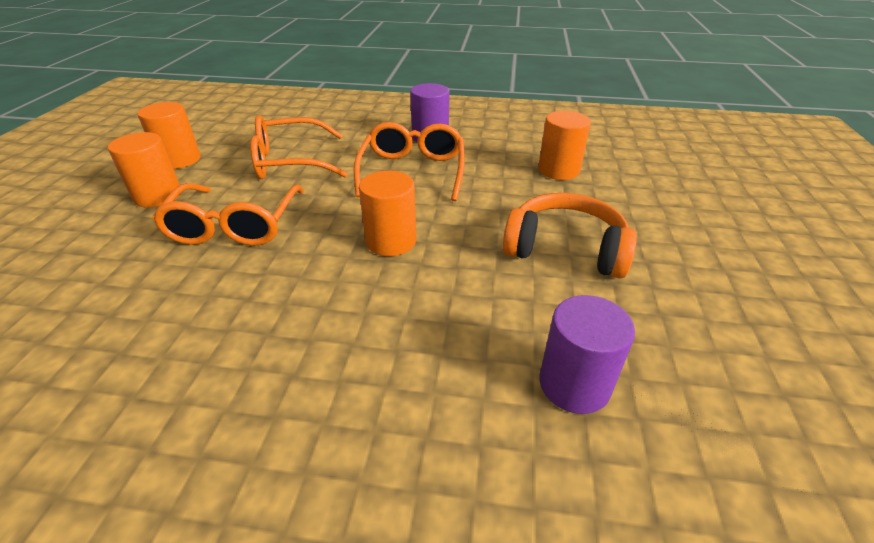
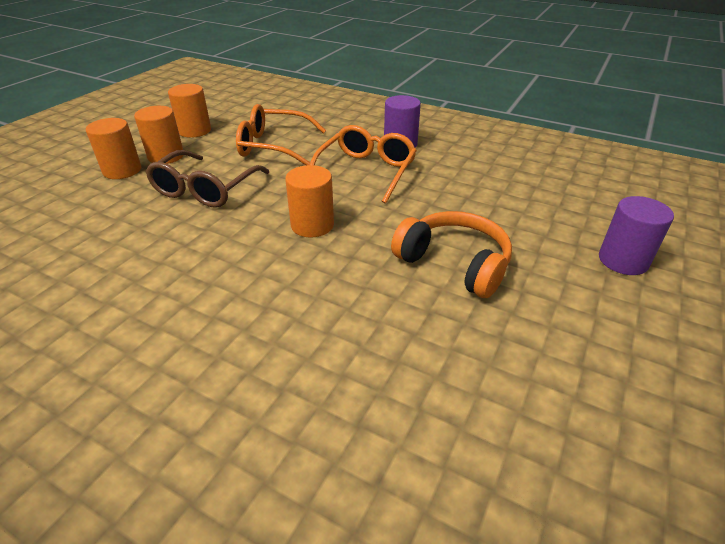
camera: 20 degrees right, 0 degrees up
(234, 226) = (205, 189): orange glasses -> brown glasses
(558, 170) = (498, 194): orange cylinder -> orange cylinder (122, 170)
(574, 384) = (384, 369): purple cylinder -> purple cylinder (623, 260)

